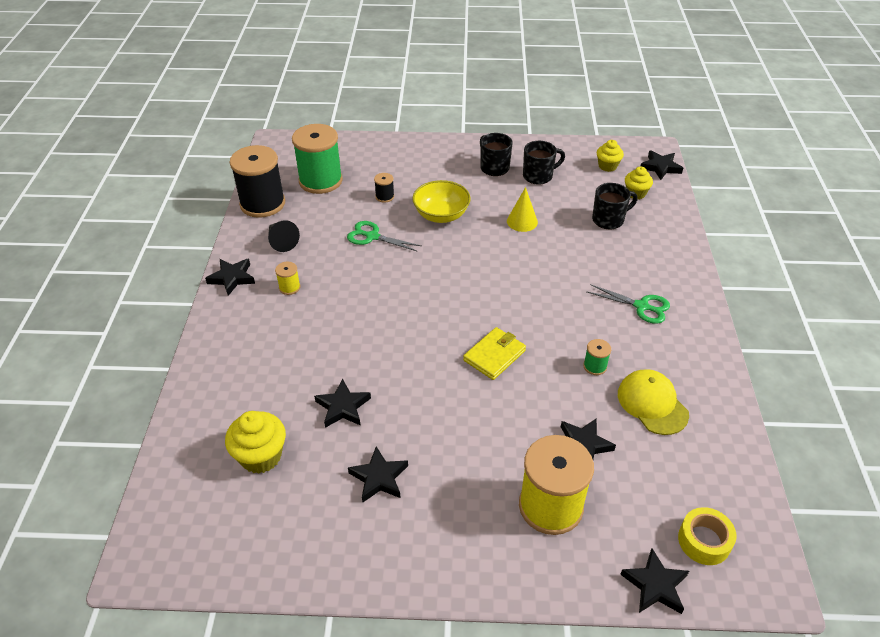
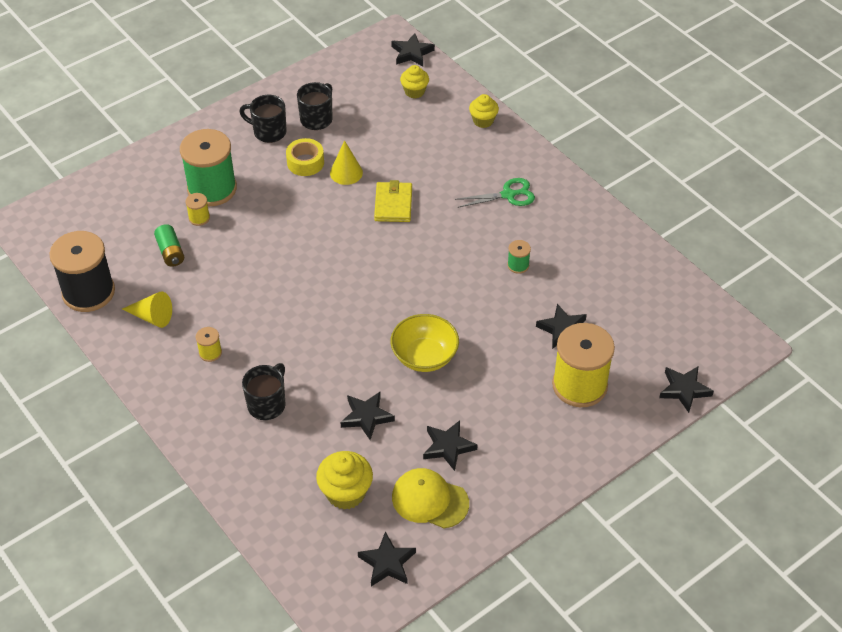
camera: 40 degrees left, 5 degrees up
(232, 278) = (147, 377): black star -> black star (387, 563)
(281, 241) = (152, 317): black cone -> yellow cone
(320, 181) = (118, 237): green spool -> green spool (212, 189)
(341, 208) = (170, 252): none -> green battery
(372, 236) = (231, 263): green scissors -> none
(384, 197) = (199, 218): black spool -> yellow spool
(441, 215) = (270, 207): yellow bowl -> yellow bowl (424, 356)
(494, 355) = (438, 303): yellow wallet -> yellow wallet (393, 204)
(607, 166) = (367, 76): yellow cupcake -> yellow cupcake (483, 121)
(609, 220) = (415, 130): black mug -> black mug (267, 404)
(652, 404) = (581, 269): yellow cap -> yellow cap (429, 500)
(704, 541) = (689, 342): yellow tape -> yellow tape (305, 162)

